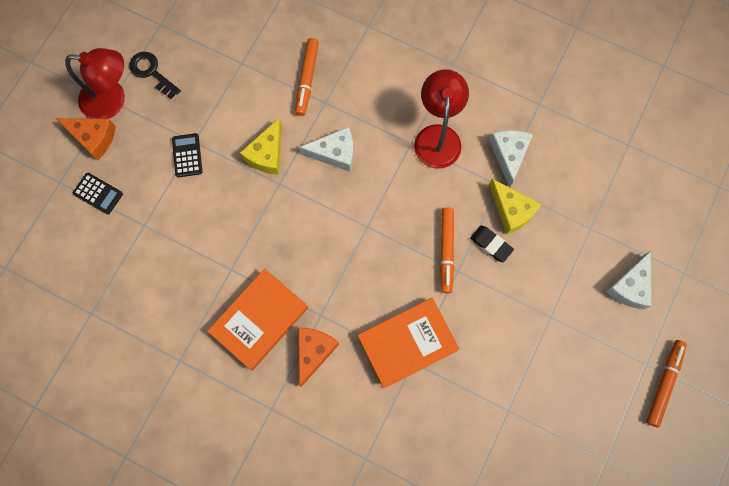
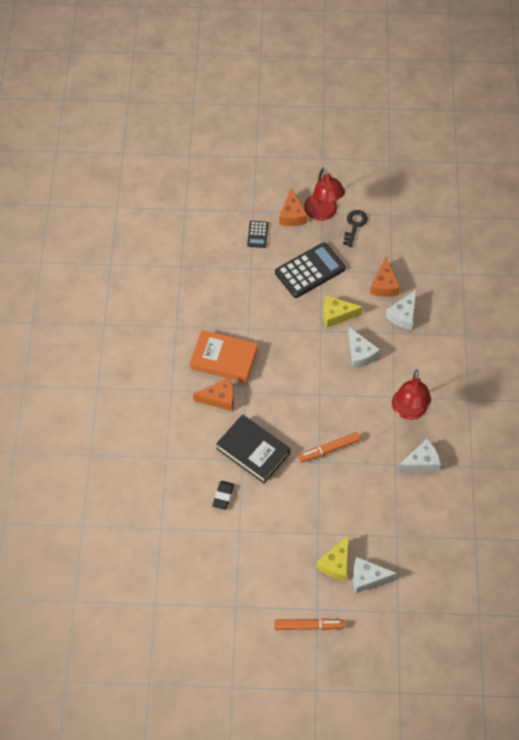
camera: 65 degrees right, 15 degrees down
(187, 155) = (310, 270): black calculator -> black calculator, size x2.01
(254, 80) = (384, 285): none -> orange cheese
(307, 79) = (403, 315): orange marker -> white cheese
(407, 343) = (253, 451): orange book -> black book
(437, 136) = (409, 411): red lamp -> red lamp turned 120 degrees clockwise
(491, 244) = (349, 475): black eraser -> black eraser (223, 496)
(511, 210) = (381, 479): yellow cheese -> yellow cheese (336, 563)

